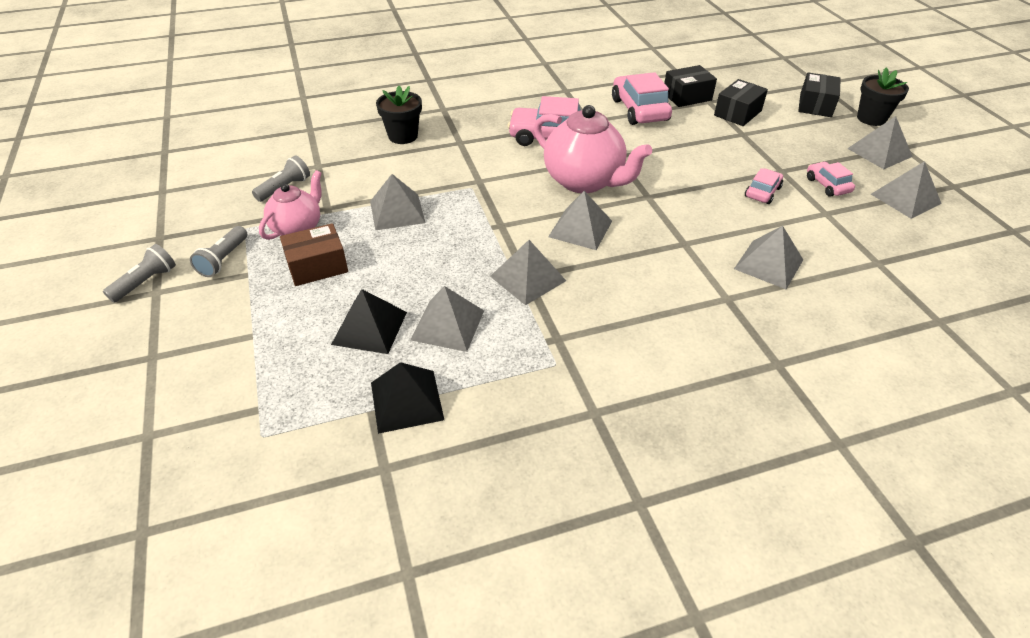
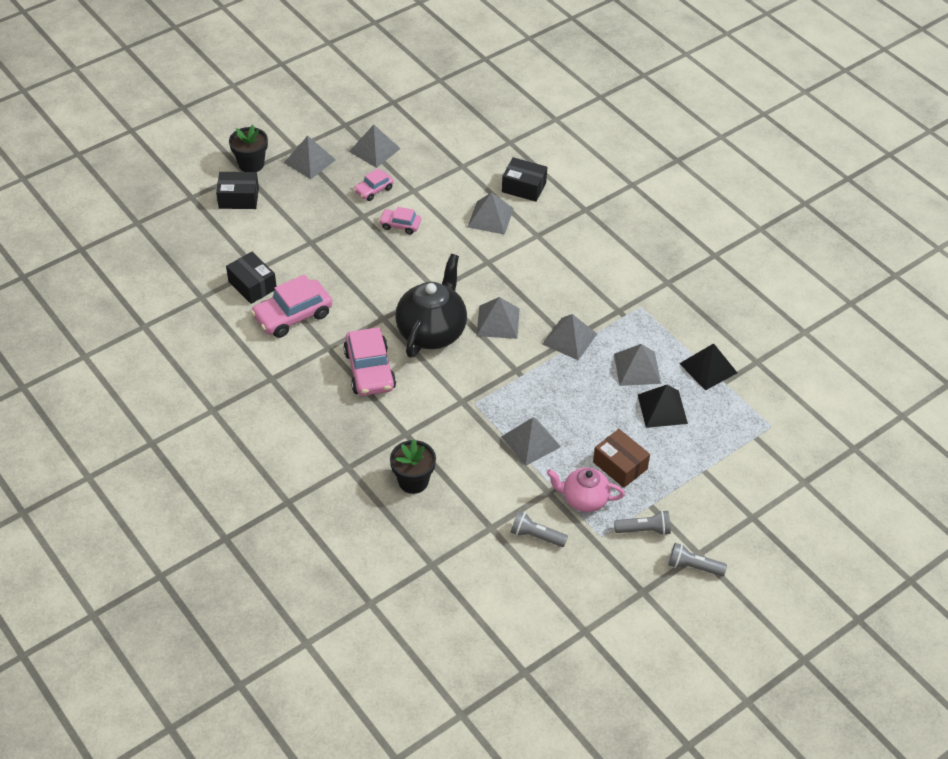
camera: 110 degrees left, 5 degrees up
(584, 181) = (432, 332): pink teapot -> black teapot
(737, 113) = (273, 248): black box -> black box (524, 187)

